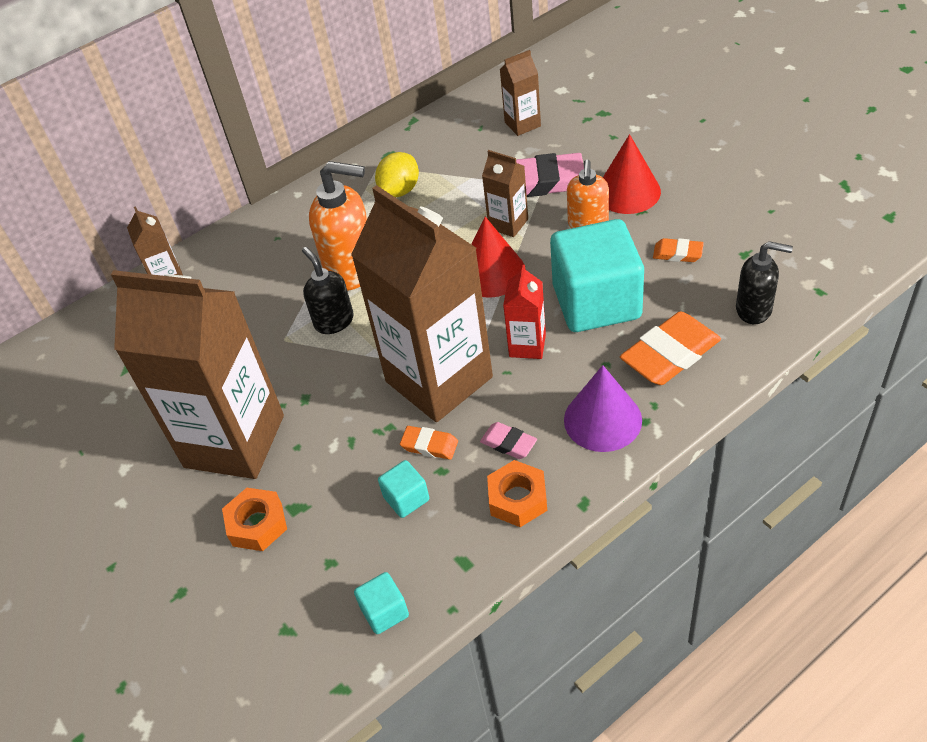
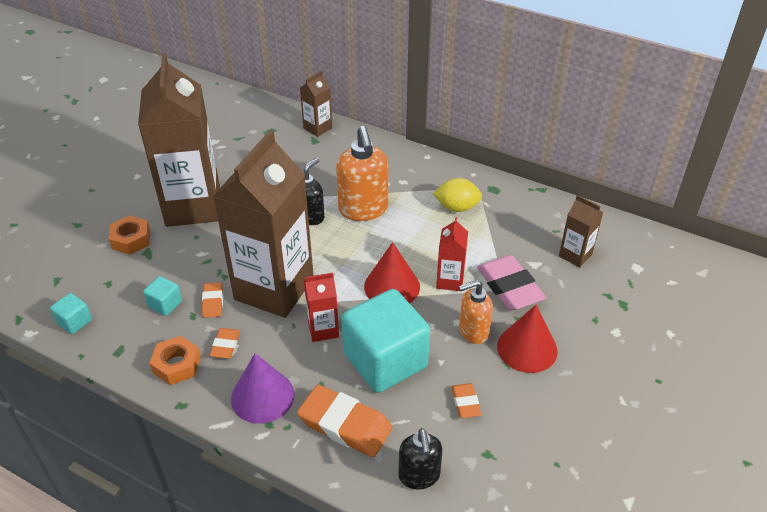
camera: 60 degrees right, 5 degrees down
(508, 224) = (450, 281): brown carton -> red carton
(508, 443) = (225, 345): pink eraser -> orange eraser

